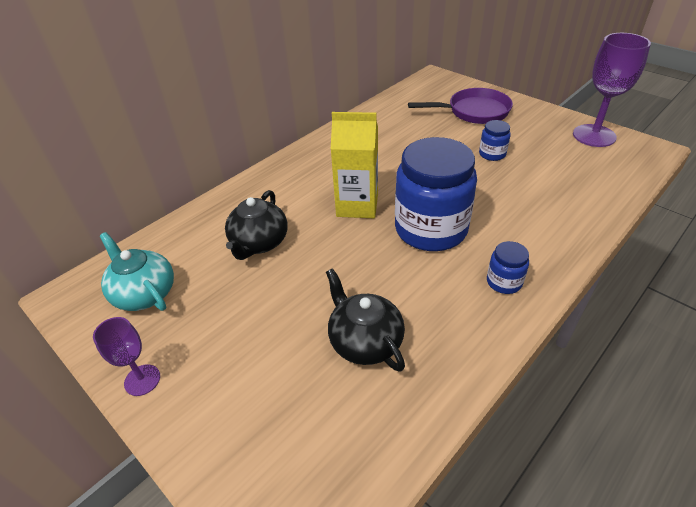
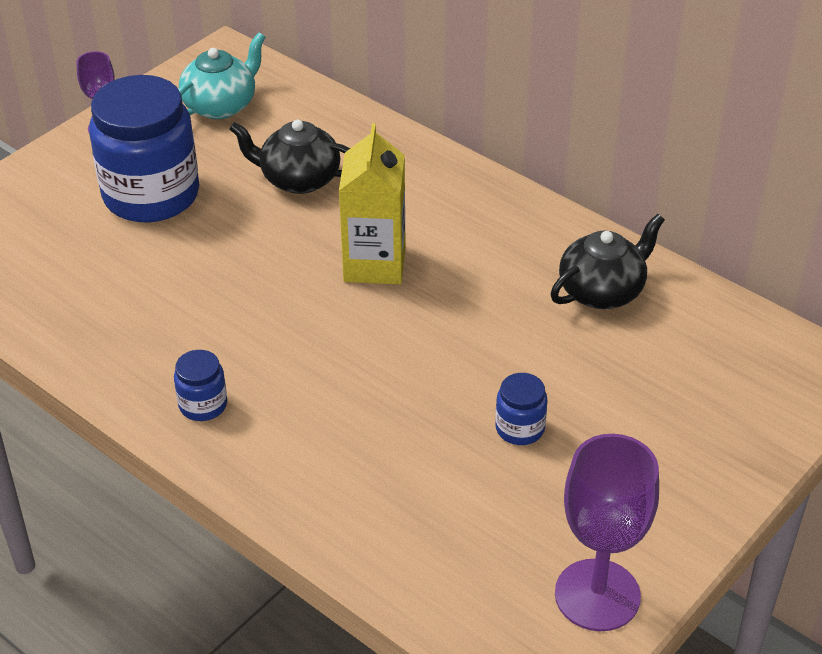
camera: 85 degrees right, 0 degrees up
(364, 341) = (126, 277): black teapot -> black teapot (602, 291)
(431, 229) = (316, 339): blue jar -> blue jar (151, 195)
(474, 112) = (676, 419): purple pan -> none

